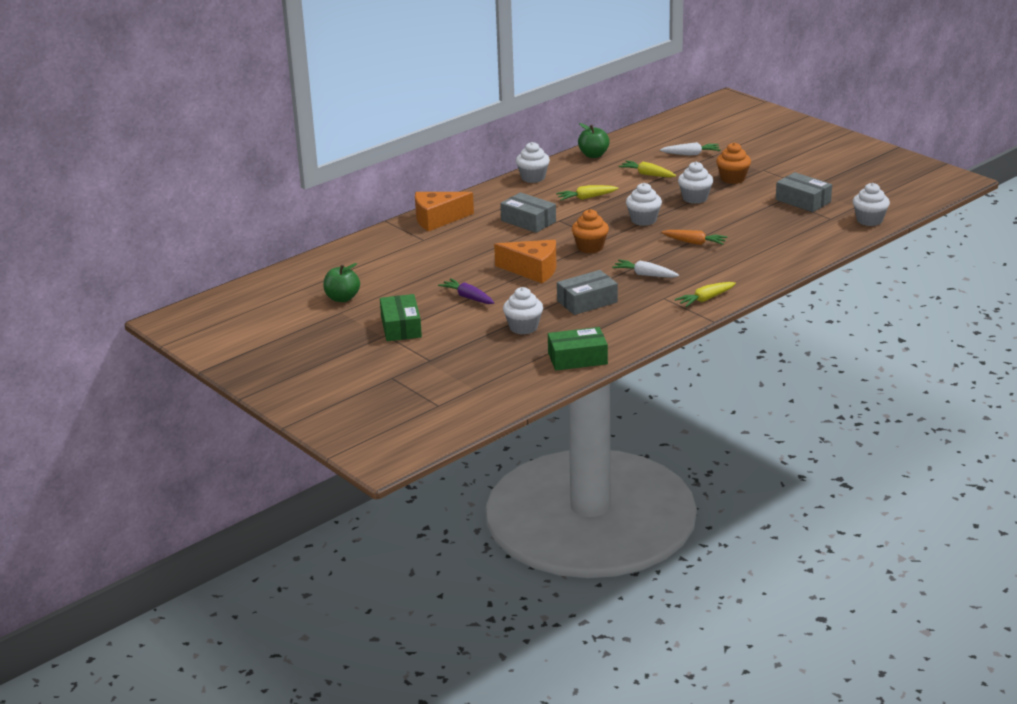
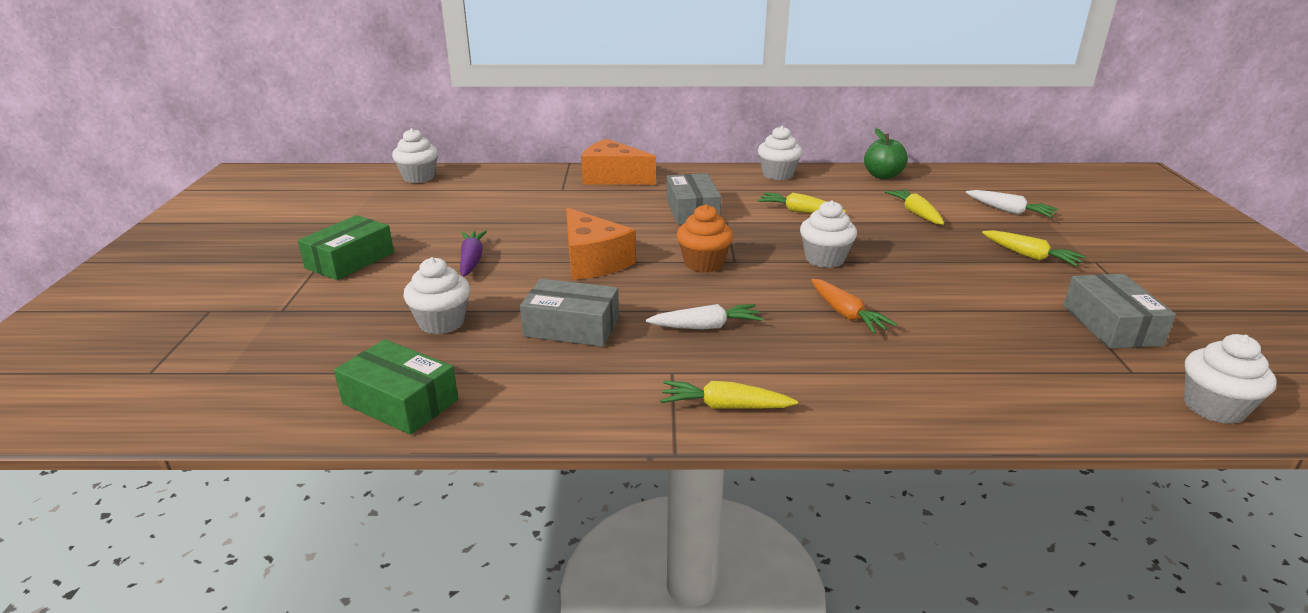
camera: 40 degrees right, 0 degrees up
(342, 298) = (379, 210): green apple -> none
(645, 275) = (706, 327): white carrot -> white carrot turned 105 degrees clockwise
(695, 198) = (937, 260): white cupcake -> white cupcake (419, 177)
(733, 179) = (1030, 256): orange cupcake -> yellow carrot

